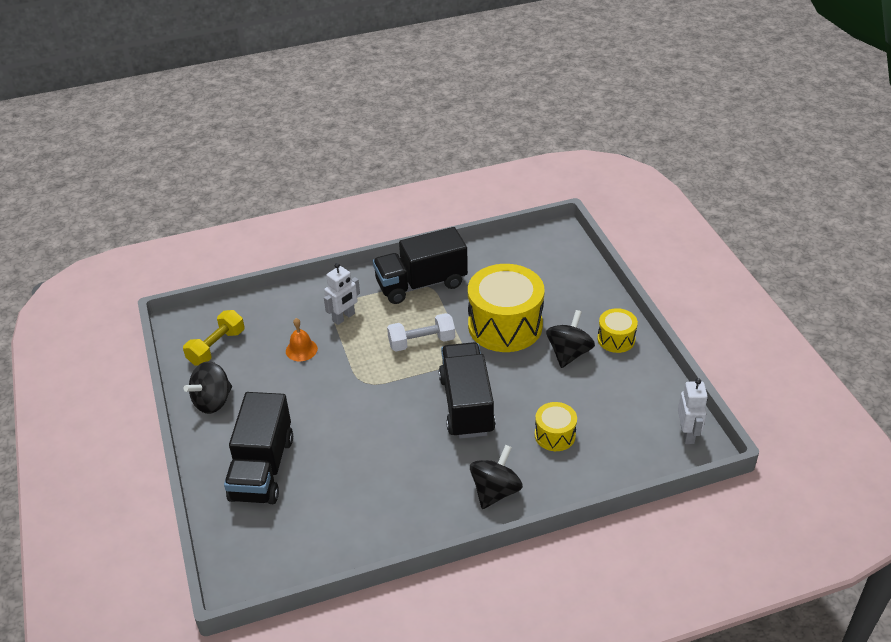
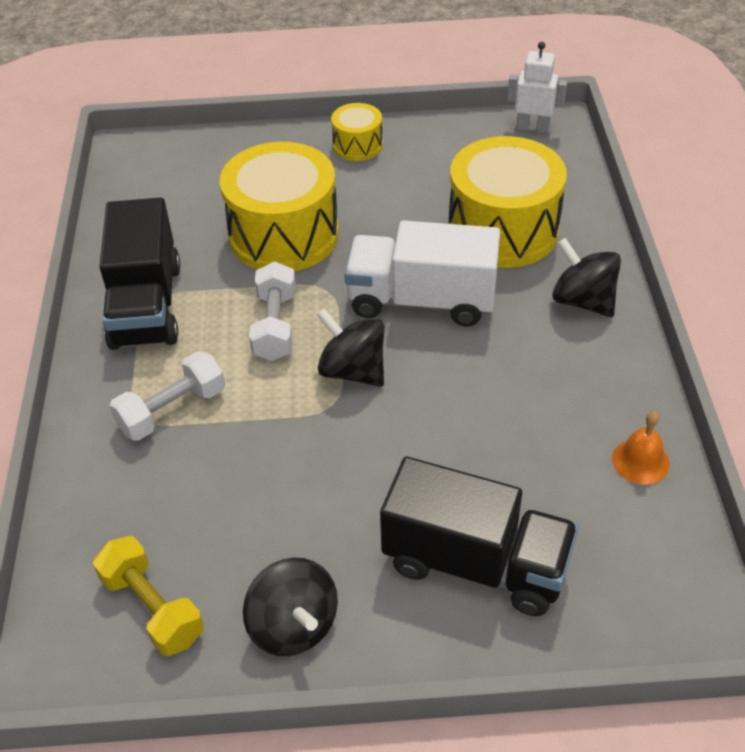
camera: 75 degrees left, 5 degrees up
(301, 350) = (221, 477): orange bell -> orange bell (640, 461)
(344, 317) = (172, 410): white robot -> white dumbbell
(466, 405) = (422, 300): black truck -> white truck
(555, 435) = (503, 230): yellow drum -> yellow drum, size x2.02
(569, 353) = (364, 189): black spinning top -> black spinning top (353, 370)

